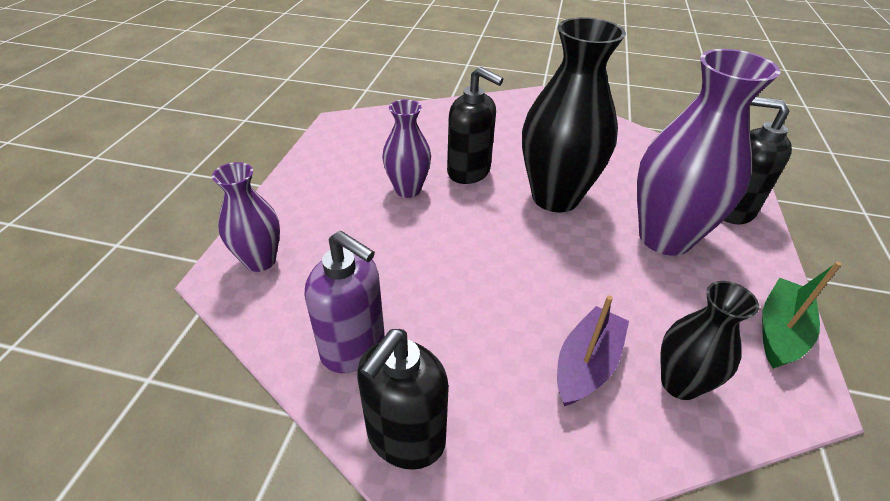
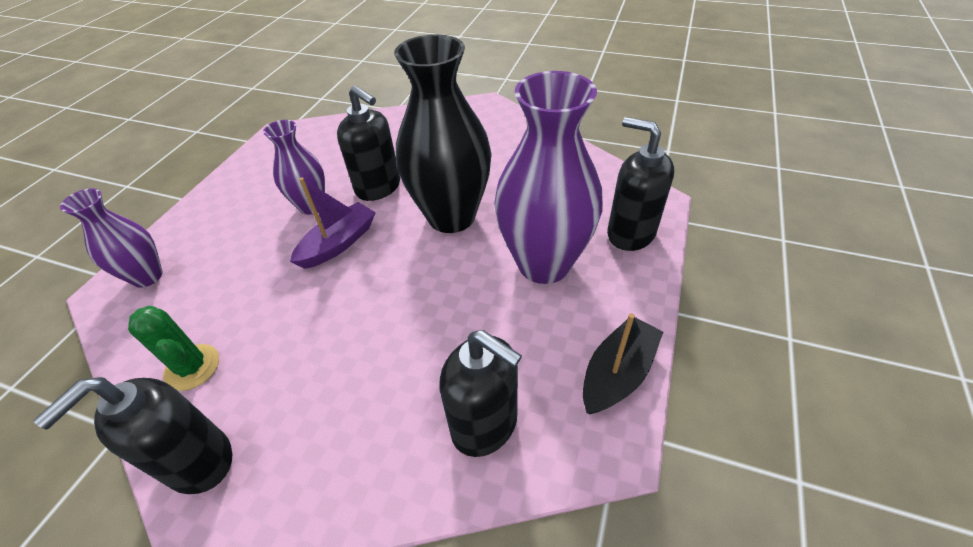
camera: 10 degrees right, 5 degrees up
(353, 347) = (192, 367): purple soap dispenser -> green cactus
(586, 364) = (401, 398): purple boat -> purple boat (339, 243)
(679, 383) = (485, 424): black vase -> black soap dispenser
(780, 331) = (617, 373): green boat -> black boat

